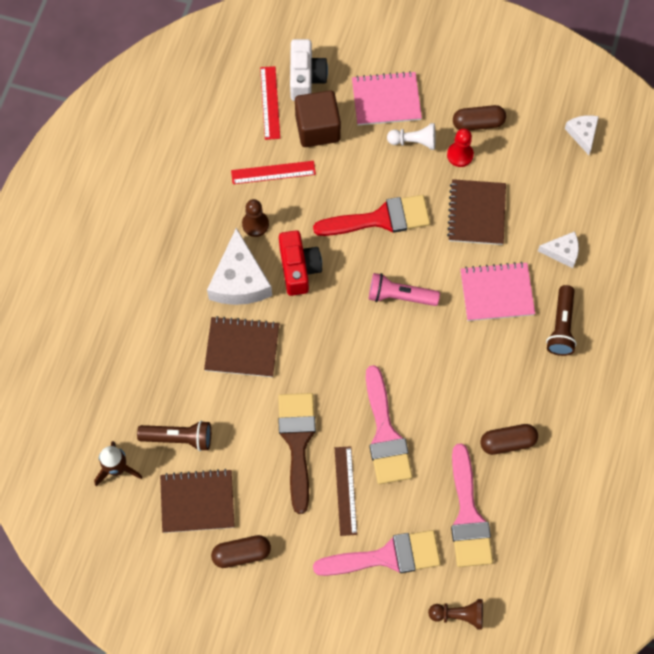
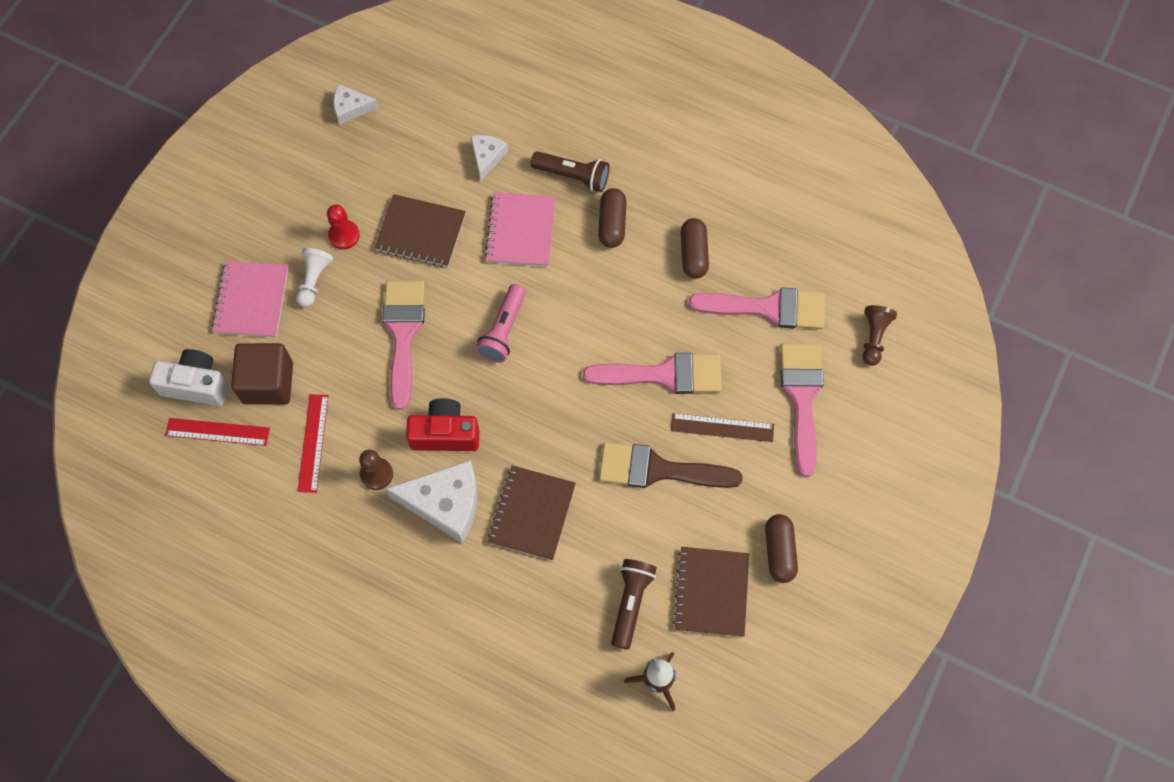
camera: 80 degrees left, 0 degrees up
(380, 218) = (403, 333): red brush -> pink brush
(478, 123) = (309, 209): brown capsule -> brown capsule (612, 224)

